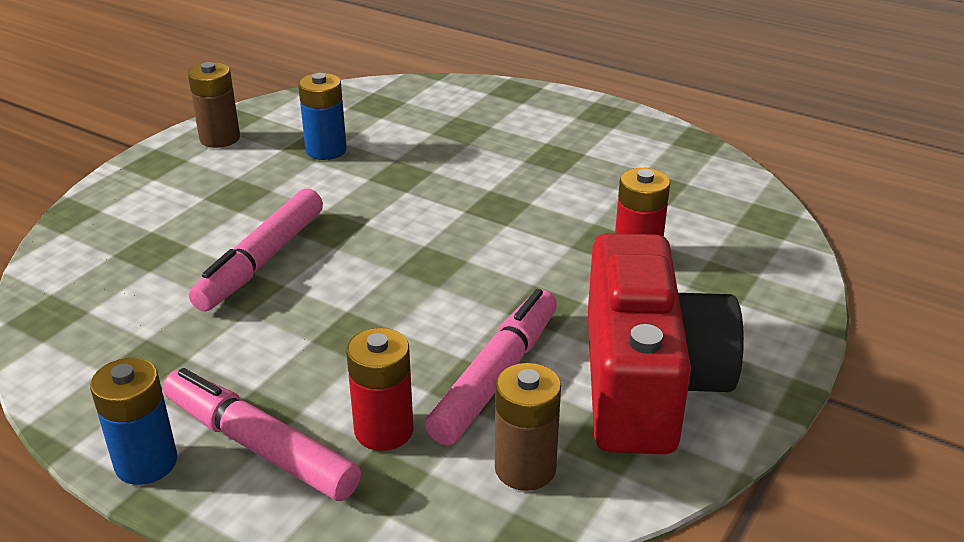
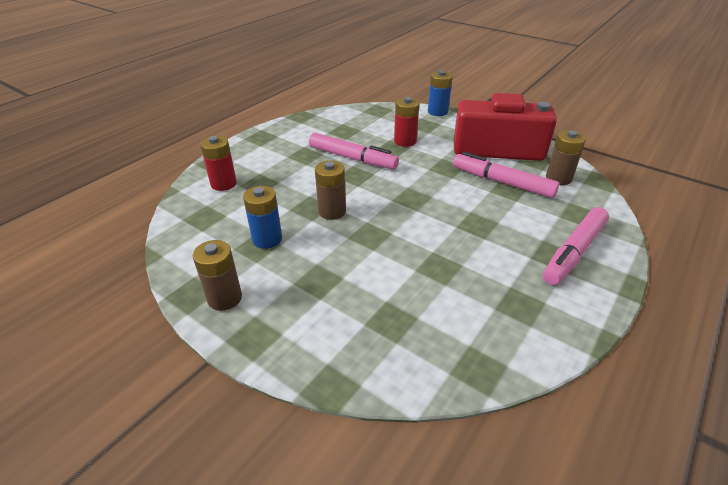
camera: 85 degrees left, 5 degrees up
(146, 463) = (602, 293): blue battery -> blue battery (437, 112)
(261, 261) = (407, 262): pink marker -> pink marker (352, 158)
(384, 430) = (548, 213): red battery -> red battery (223, 184)
(389, 192) = (332, 211): none -> brown battery

